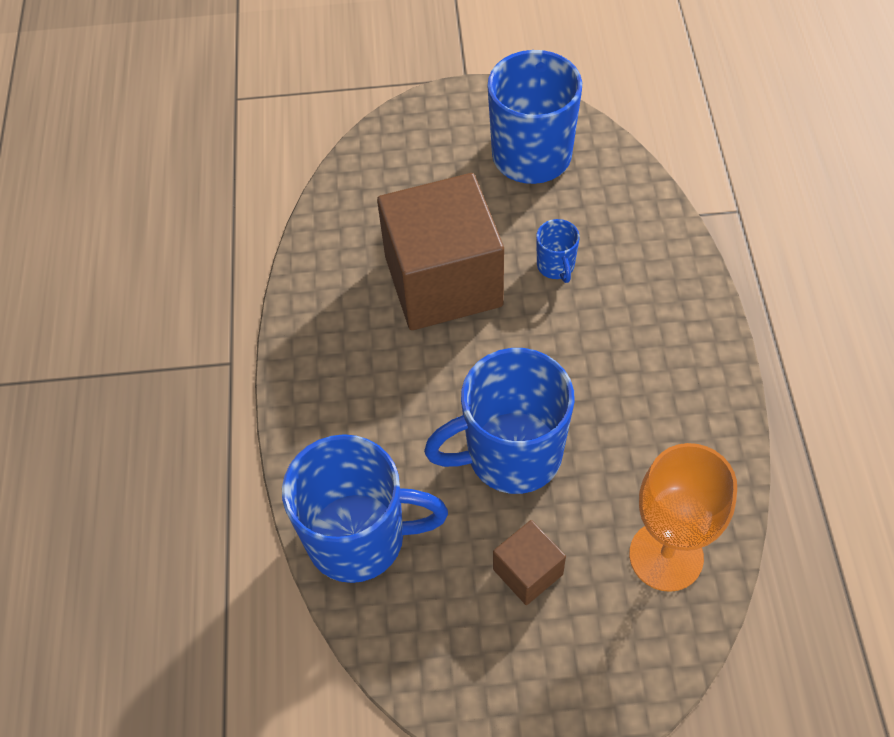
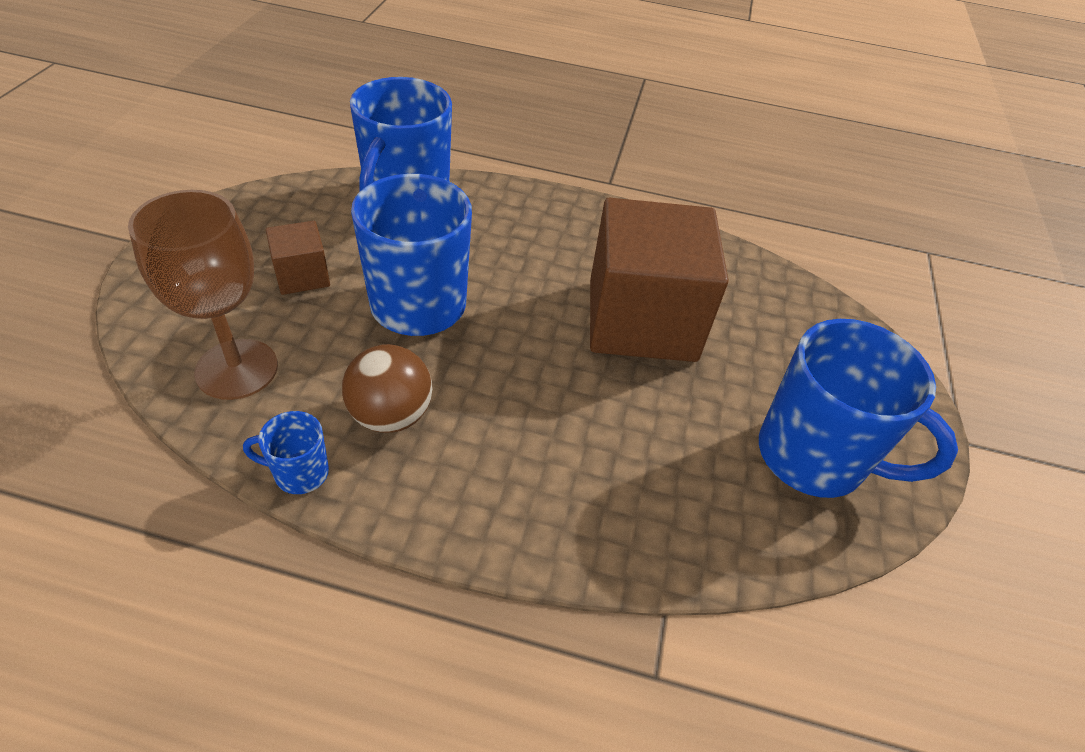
camera: 100 degrees right, 10 degrees down
(556, 266) = (627, 415): blue mug -> blue mug (299, 473)
(645, 418) = (391, 415): none -> brown ball
(666, 556) = (237, 369): orange goblet -> brown goblet

